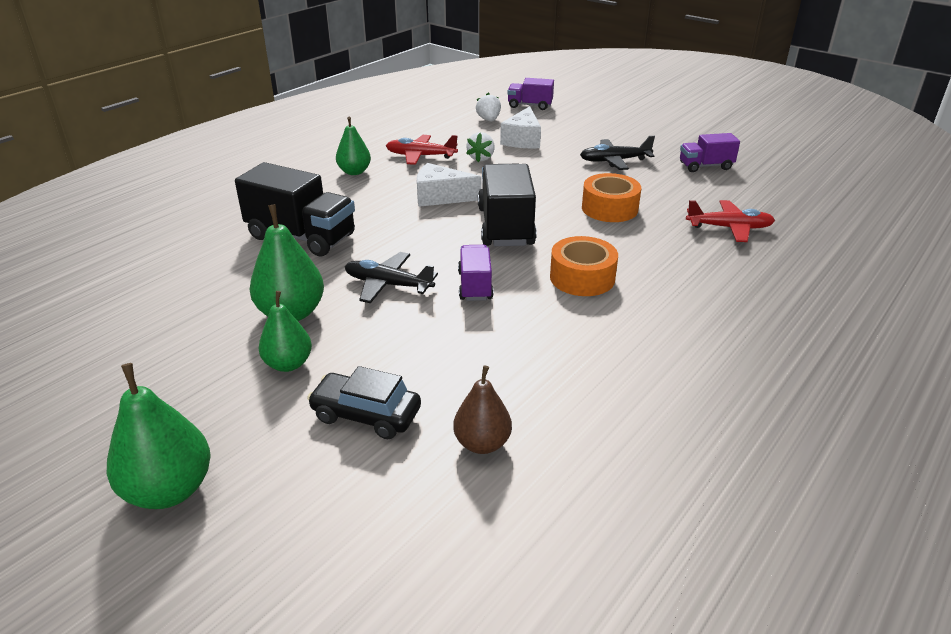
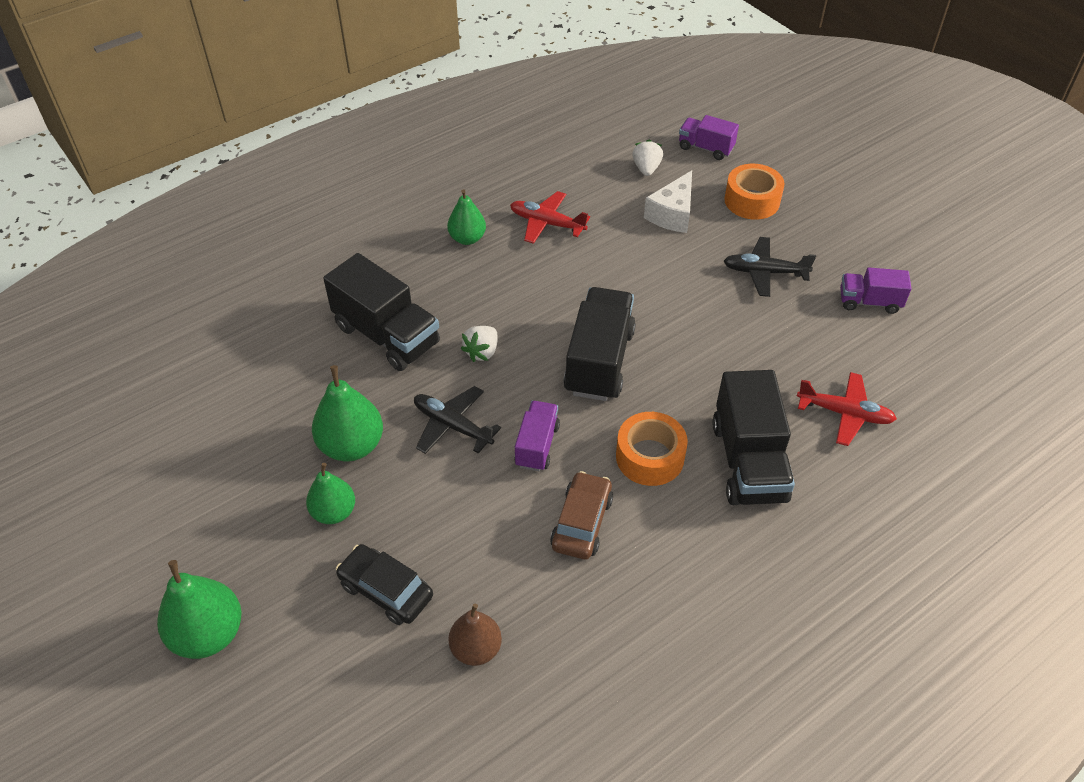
camera: 15 degrees right, 15 degrees up
(440, 197) = (546, 299): white cheese -> none
(481, 158) = (613, 239): white strawberry -> white strawberry (482, 352)
(543, 330) = (581, 523): none -> brown car
(609, 208) = (724, 354): orange tape -> orange tape (752, 201)
(669, 267) = (748, 462): none -> black truck

